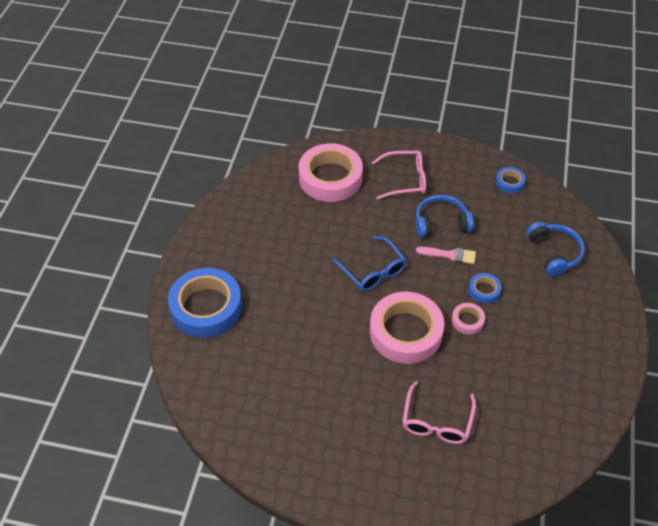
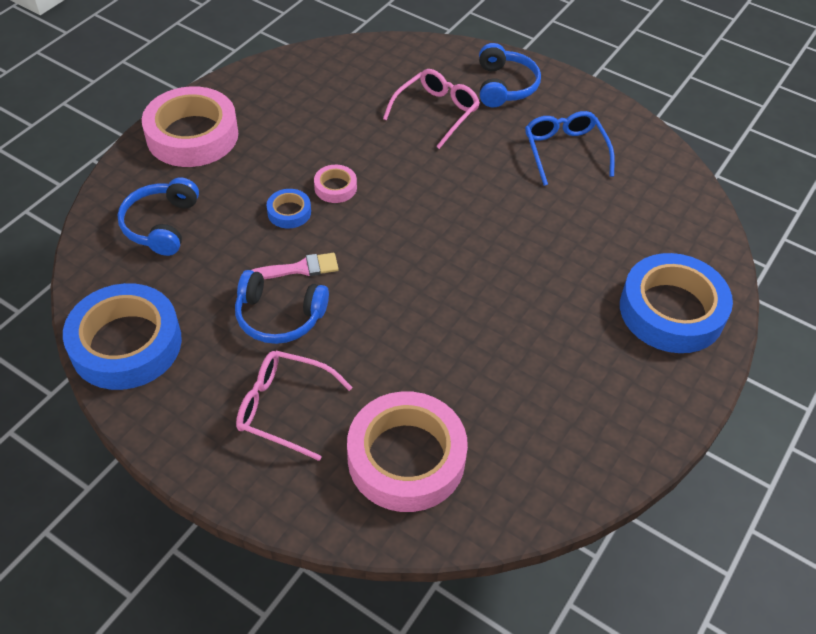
camera: 160 degrees left, 0 degrees up
(373, 271) = (419, 283): blue glasses -> blue glasses (565, 151)
(395, 477) = (504, 86): none -> blue headphones
(405, 332) = (419, 199): pink tape -> pink tape (192, 135)
(450, 255) = (300, 268): pink brush -> pink brush turned 135 degrees clockwise
(509, 182) = (126, 344): blue tape -> blue tape, size x2.23

